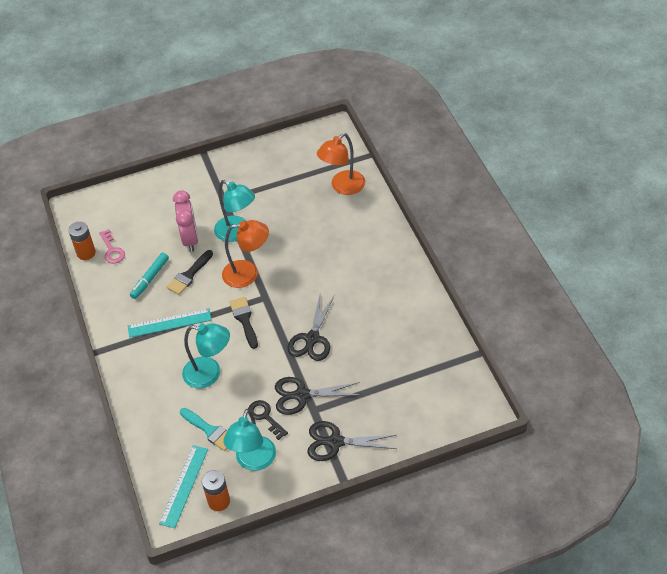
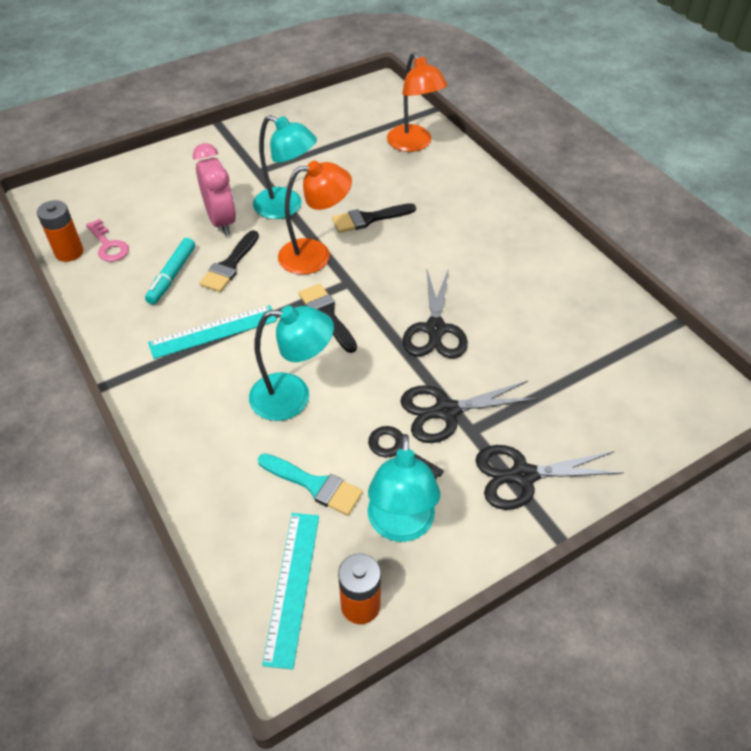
camera: 15 degrees left, 0 degrees up
(292, 248) = (368, 219): none -> black brush
(343, 187) = (414, 144): orange lamp -> orange lamp turned 60 degrees counterclockwise

